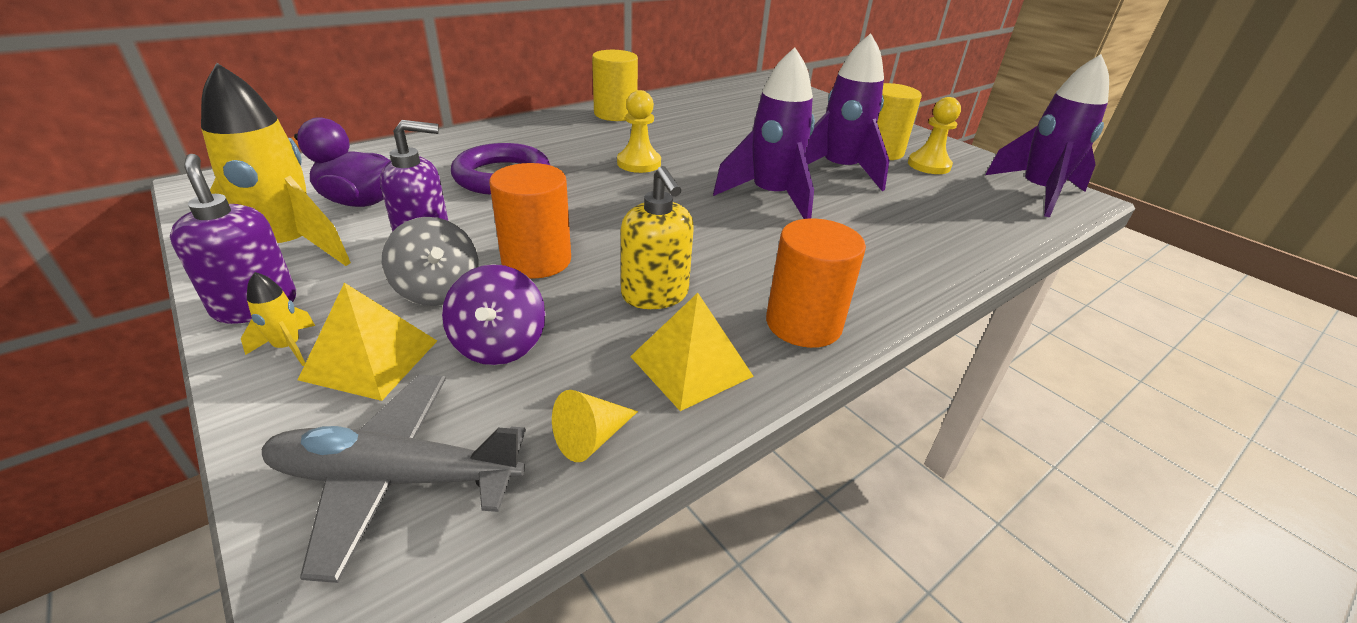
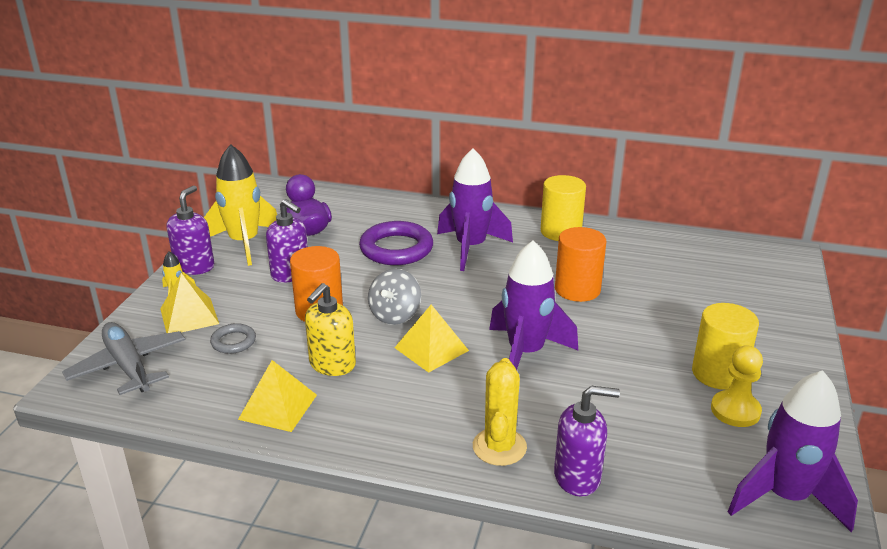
camera: 55 degrees right, 5 degrees down
(438, 291) = (257, 300): grey spinning top -> grey spinning top (395, 315)
(499, 345) = (233, 342): purple spinning top -> grey ring
(591, 438) = (194, 402): yellow cone -> none
(639, 163) = (492, 280): yellow pawn -> none
(705, 232) = (431, 349): none -> yellow pyramid
(803, 324) = (365, 431): orange cylinder -> orange cylinder (577, 289)
(839, 171) = (631, 366): purple rocket -> purple rocket (470, 248)
(897, 264) = (499, 447): none -> yellow cactus
(966, 249) = (577, 477): none -> purple soap dispenser

